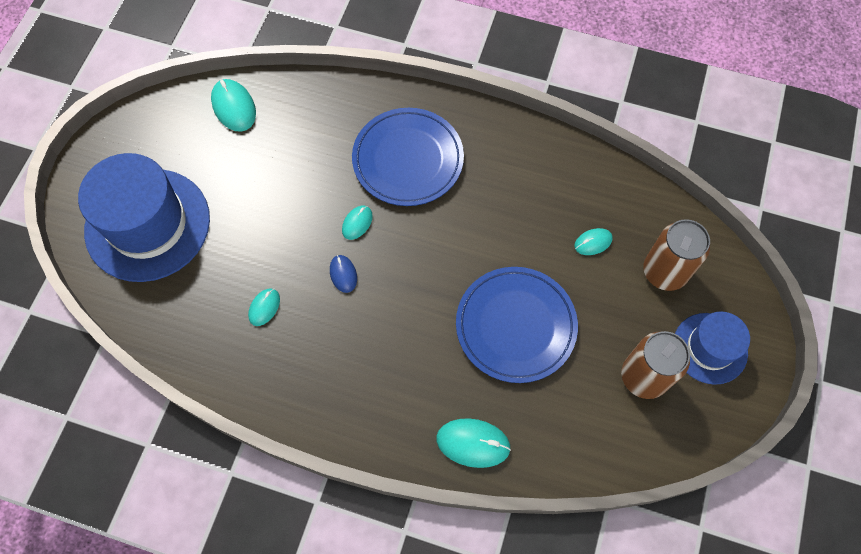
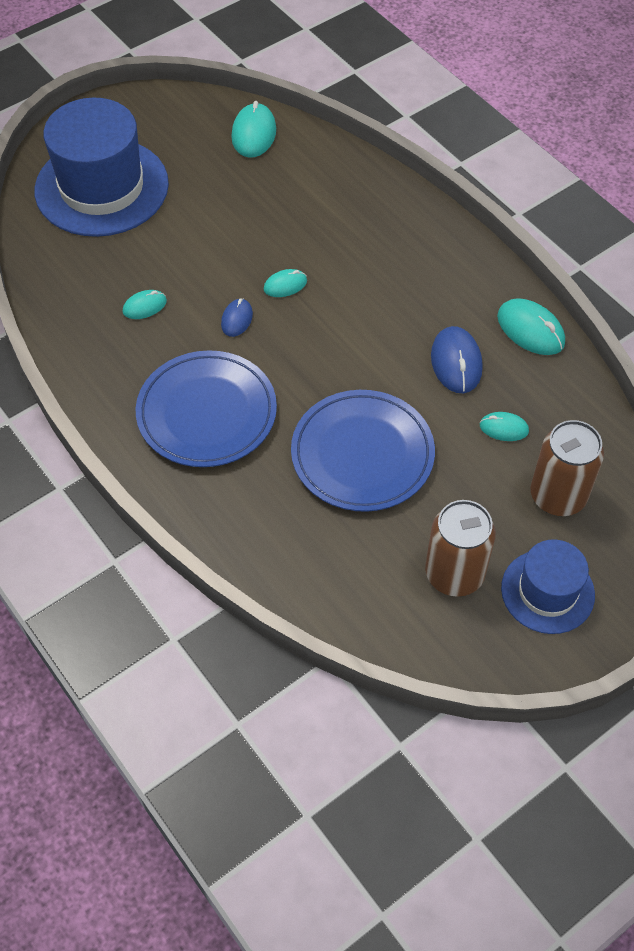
camera: 35 degrees right, 10 degrees down
(408, 159) = (378, 258): blue plate -> blue plate (207, 413)
(473, 443) = (236, 526): turquoise mouse -> turquoise mouse (530, 330)
(524, 211) = (456, 362): none -> blue mouse

